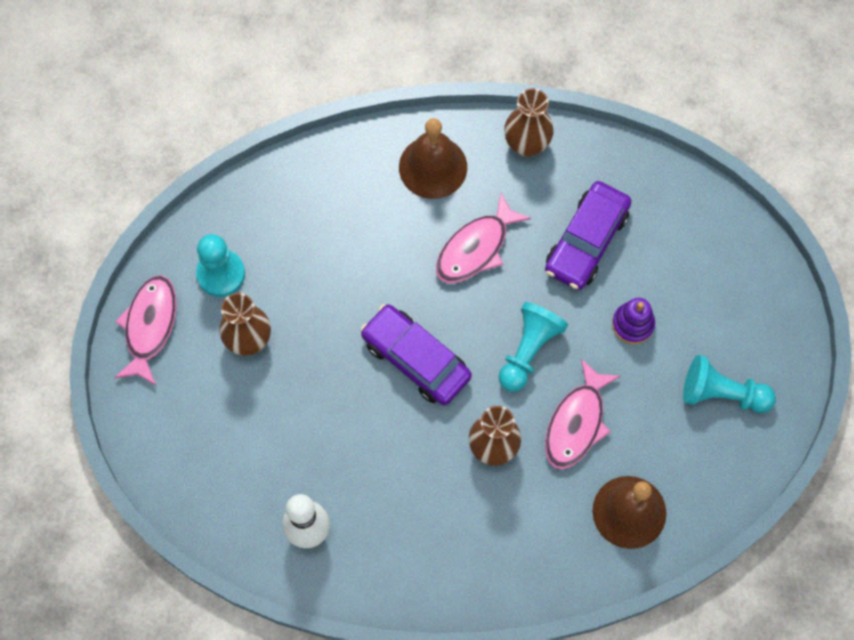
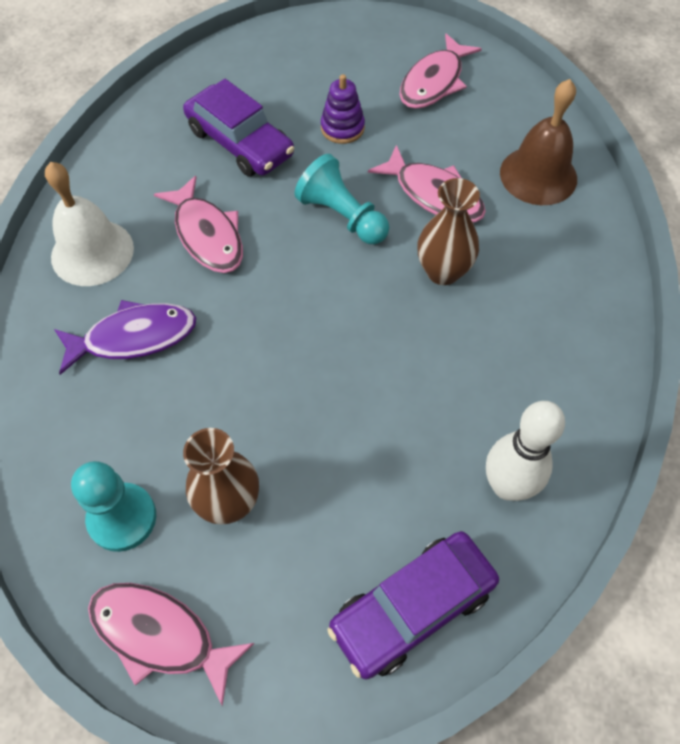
camera: 75 degrees left, 10 degrees down
(363, 228) = (134, 337): none -> purple fish
(416, 359) = (317, 321): purple car -> purple car (412, 608)
(433, 167) = (92, 252): brown bell -> white bell
(526, 144) = (109, 165): brown vase -> none
(722, 393) = (434, 82): turquoise pawn -> pink fish

